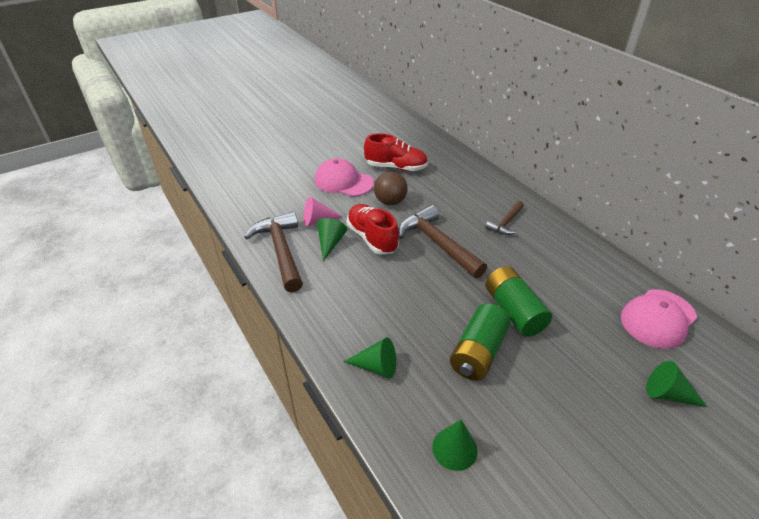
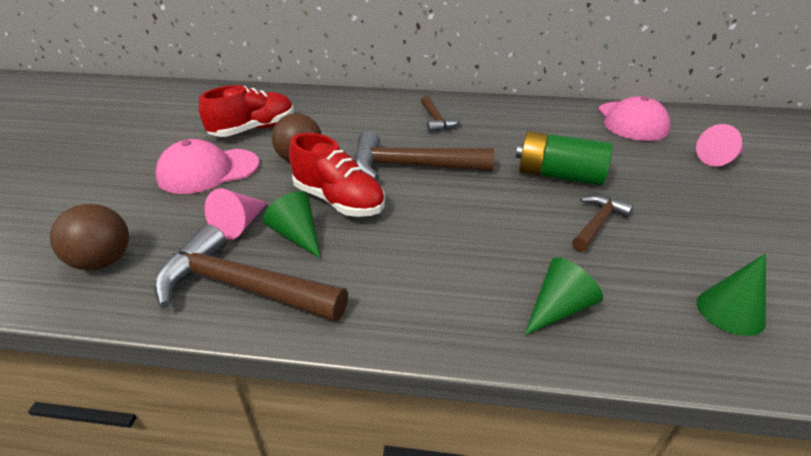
camera: 50 degrees left, 5 degrees down
(256, 203) = (103, 261): none -> brown ball
(372, 238) = (339, 201): red shoe -> red shoe turned 150 degrees counterclockwise
(478, 352) = (597, 224): green battery -> brown hammer
(667, 394) = (719, 159): green cone -> pink cone

